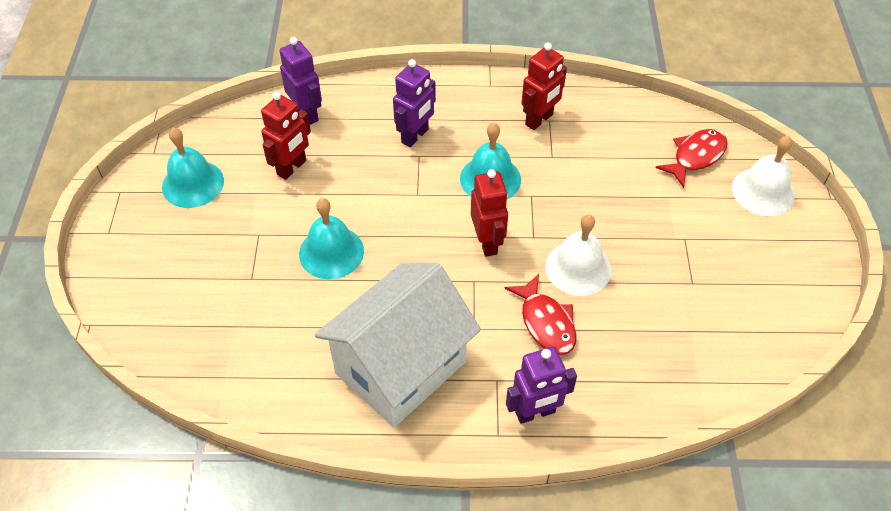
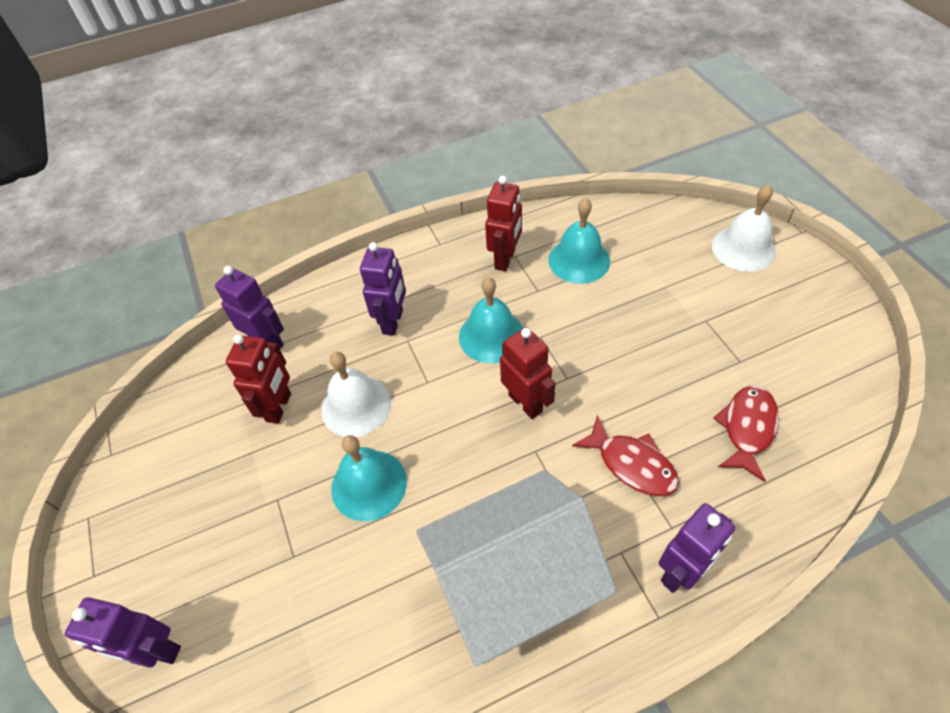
camera: 20 degrees left, 0 degrees up
(131, 300) = (157, 651): none -> purple robot
(193, 183) = (173, 471): turquoise bell -> turquoise bell (579, 260)
(400, 367) = (513, 587): white house -> white house turned 45 degrees clockwise
(578, 268) = (628, 392): white bell -> white bell (356, 406)
(695, 156) = (666, 239): red fish -> red fish (747, 428)

